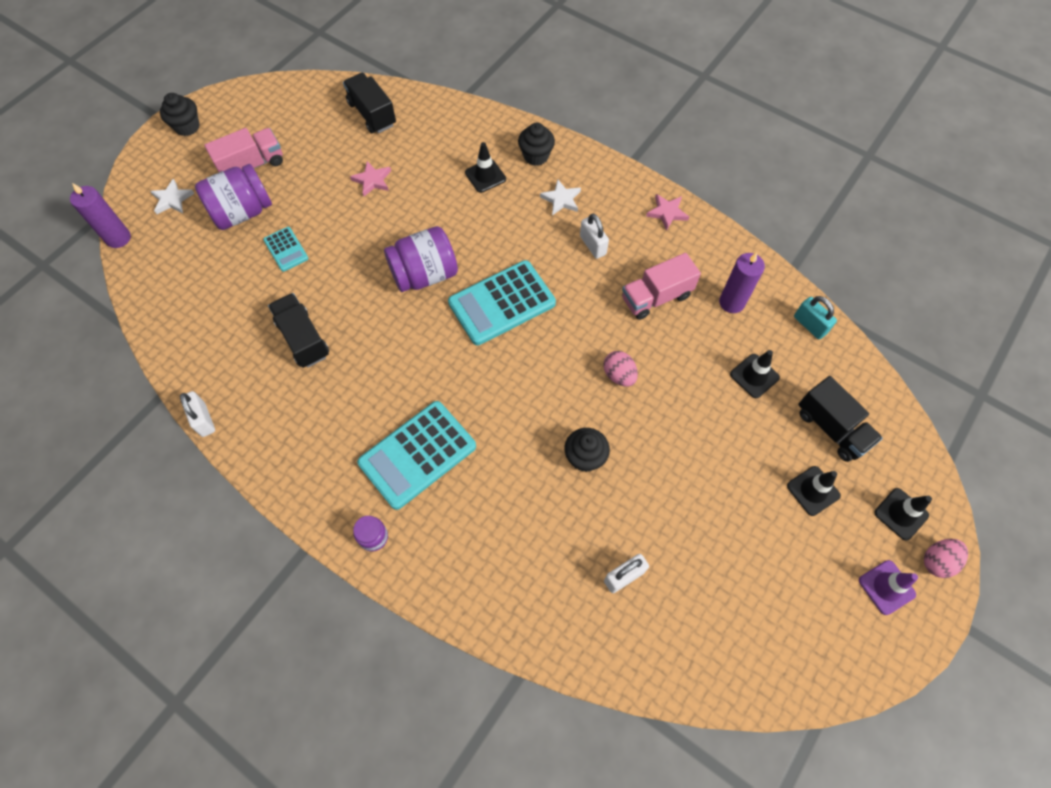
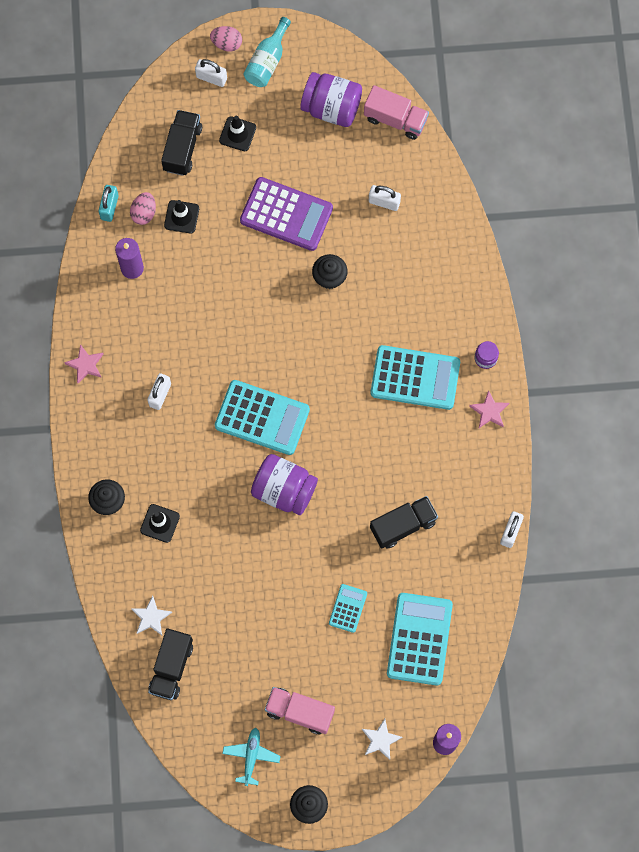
camera: 130 degrees left, 10 degrees up
(206, 280) = (419, 639): none -> turquoise calculator
(242, 212) = (346, 674): purple jar -> purple jar (331, 108)
(259, 118) = (251, 756): none -> turquoise plane
(303, 339) = (403, 525): black truck -> black truck turned 135 degrees counterclockwise
(372, 180) = (235, 604): pink star -> pink star (489, 411)
(561, 199) = (136, 449): white star -> white star (151, 617)
(619, 375) = (253, 299): pink egg -> pink egg (144, 213)
(656, 297) = (169, 320): pink truck -> pink truck (395, 119)
(685, 469) = (286, 214): none -> purple calculator
(886, 587) = (267, 61): purple traffic cone -> turquoise bottle
(901, 514) = (211, 78): black traffic cone -> white padlock

